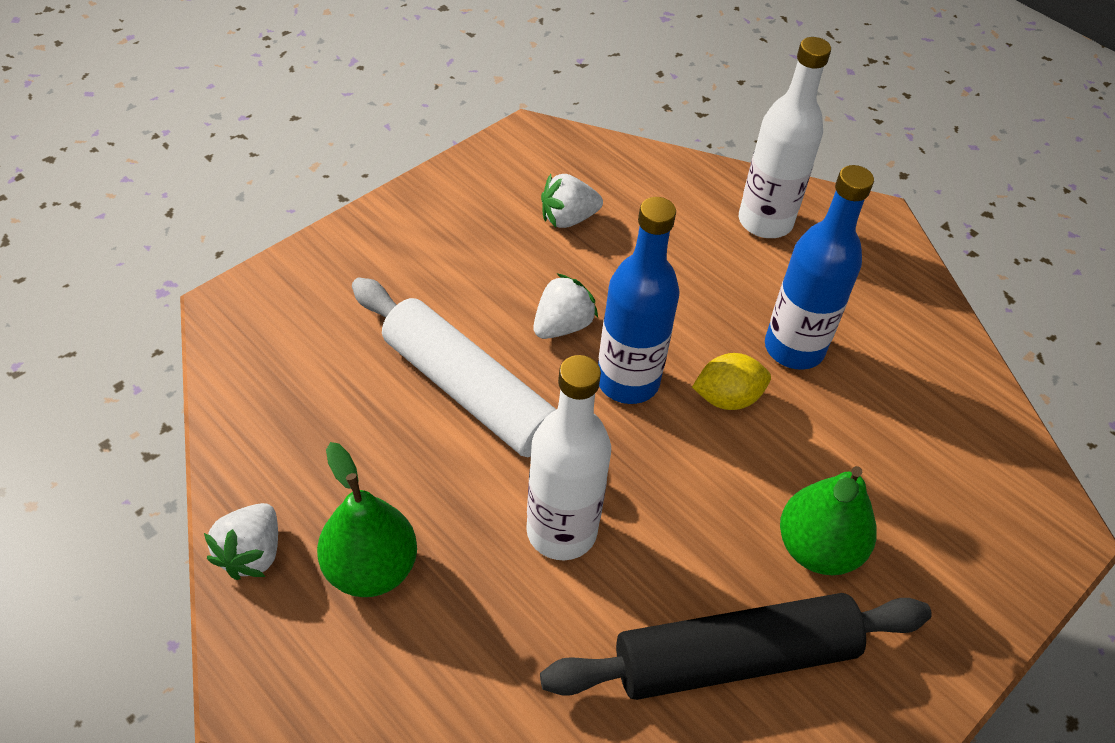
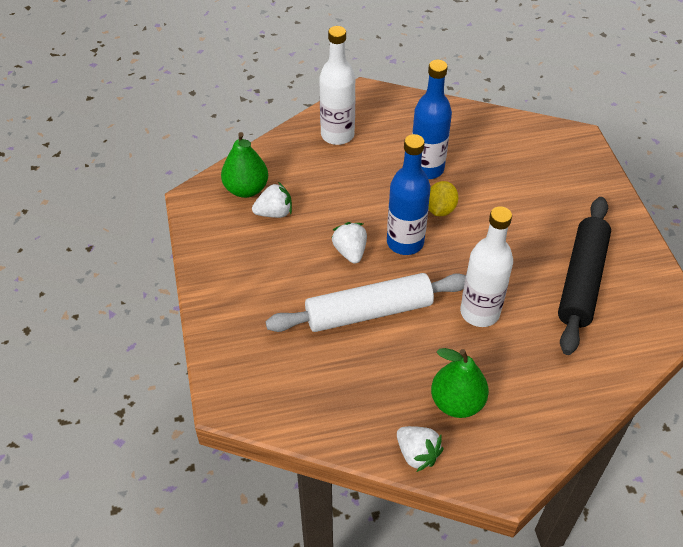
camera: 55 degrees left, 0 degrees up
(568, 219) = (274, 213): white strawberry -> white strawberry turned 120 degrees counterclockwise
(817, 549) = (543, 222): green pear -> green pear (246, 189)

